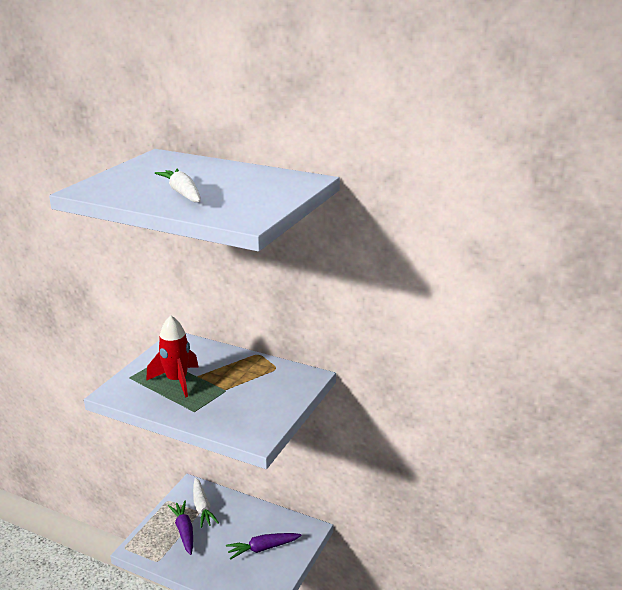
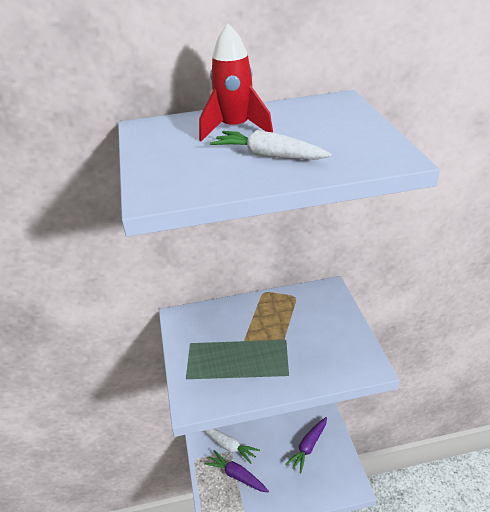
camera: 35 degrees left, 10 degrees up
(177, 381) = (234, 355): red rocket -> red rocket (235, 129)

